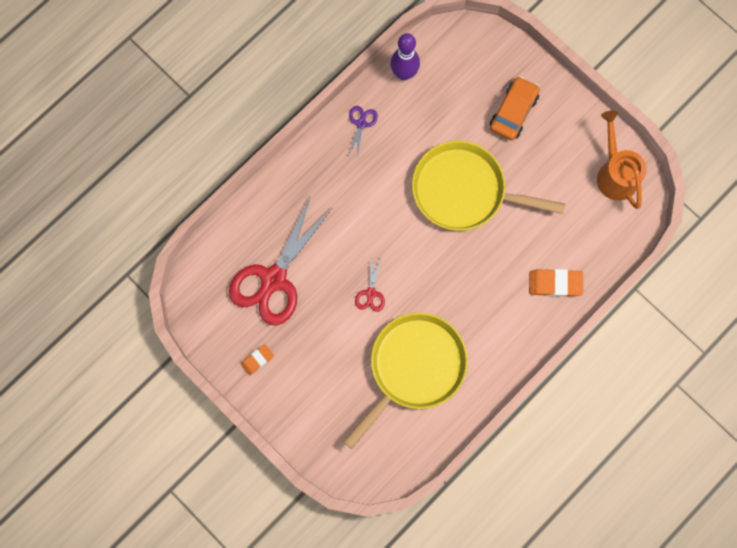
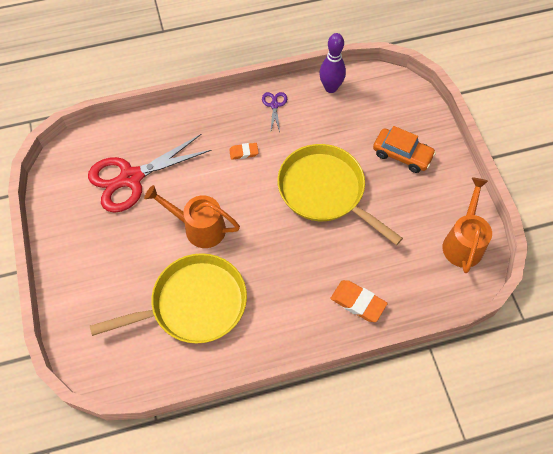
camera: 30 degrees right, 15 degrees down
(257, 360) = (75, 229): orange eraser -> orange eraser (244, 152)
(361, 124) = (274, 105): purple scissors -> purple scissors turned 45 degrees counterclockwise
(371, 293) = (198, 228): red scissors -> orange watering can
(513, 112) = (402, 154): orange car -> orange car turned 60 degrees clockwise

